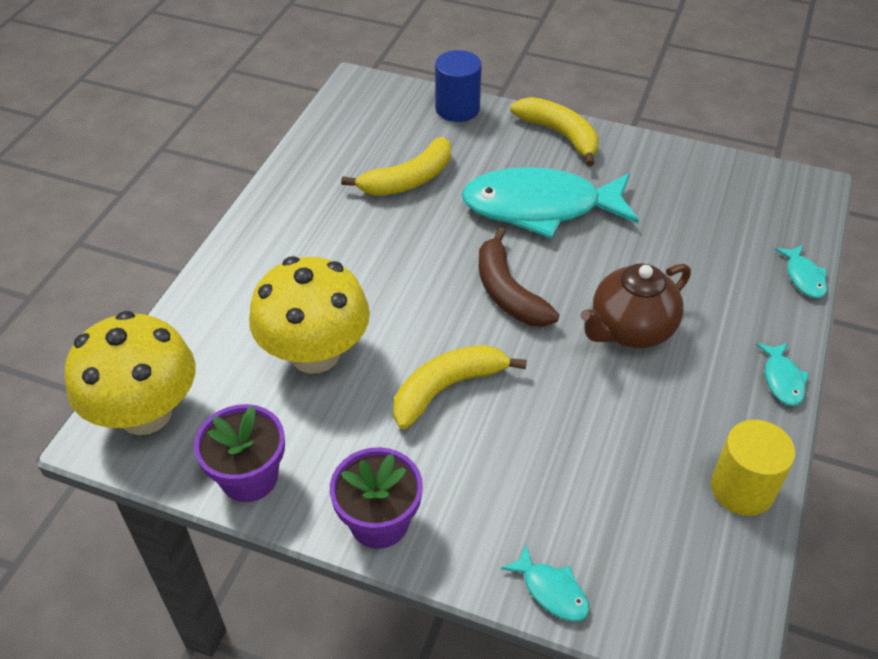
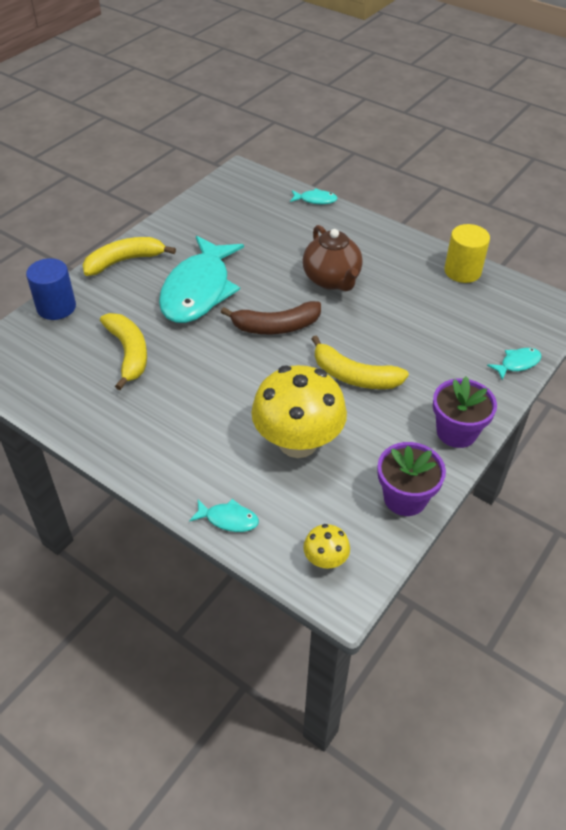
camera: 75 degrees left, 0 degrees up
(145, 413) = (325, 559): yellow mushroom -> yellow mushroom, size x0.45
(447, 388) = (354, 376): yellow banana -> yellow banana turned 45 degrees counterclockwise
(782, 379) = (390, 233): turquoise fish -> turquoise fish (228, 519)

